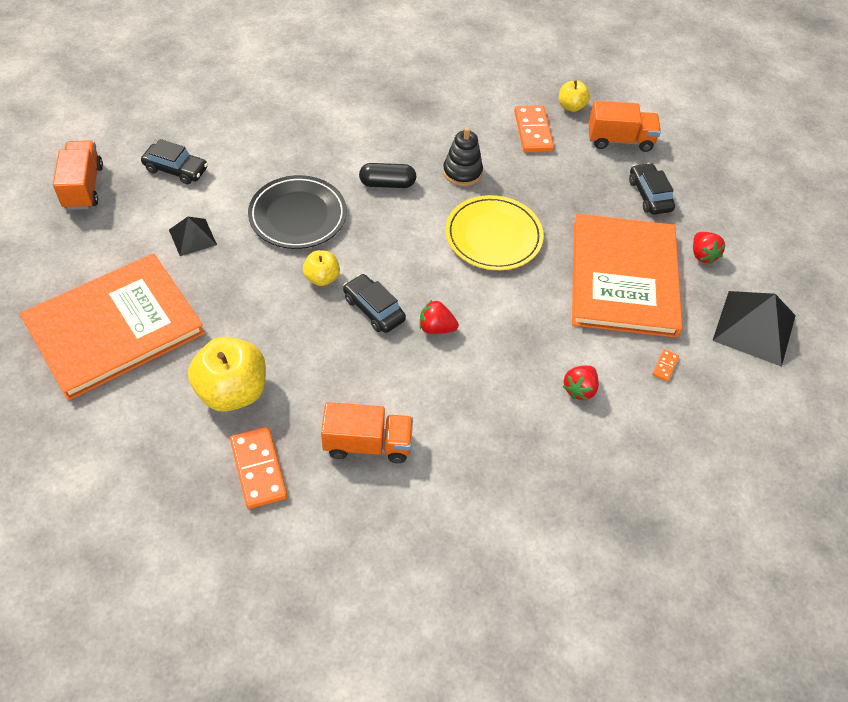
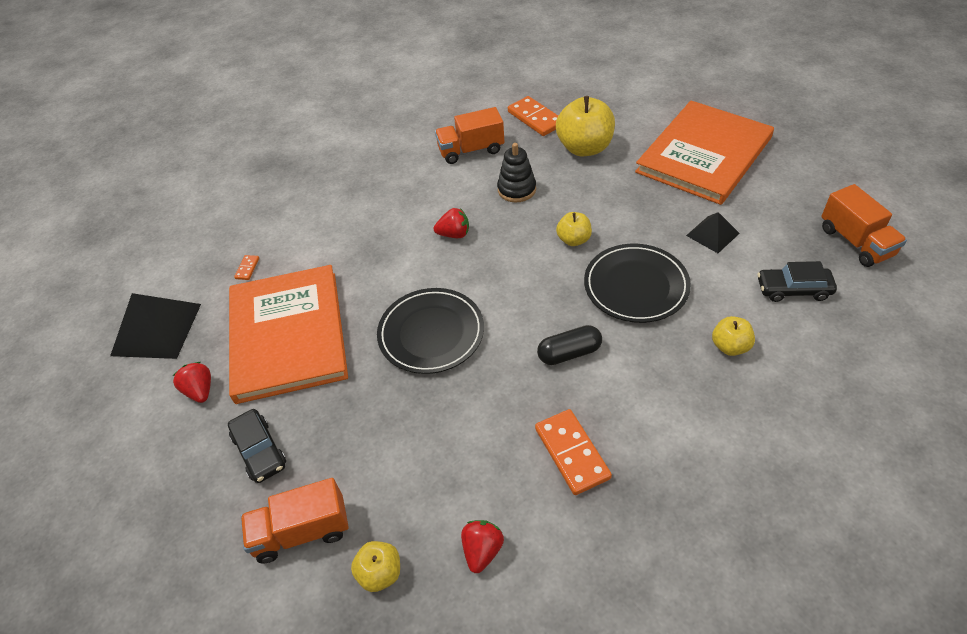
camera: 170 degrees right, 5 degrees down
(264, 148) = (730, 346): none -> yellow apple
(374, 309) = (514, 231): black car -> none
(462, 172) = (493, 399): black stacking toy -> black stacking toy (516, 189)
(493, 236) = (431, 333): yellow plate -> black plate
(533, 131) = (425, 500): orange domino -> orange domino (572, 453)
(579, 389) = (321, 229): red strawberry -> red strawberry (482, 550)

